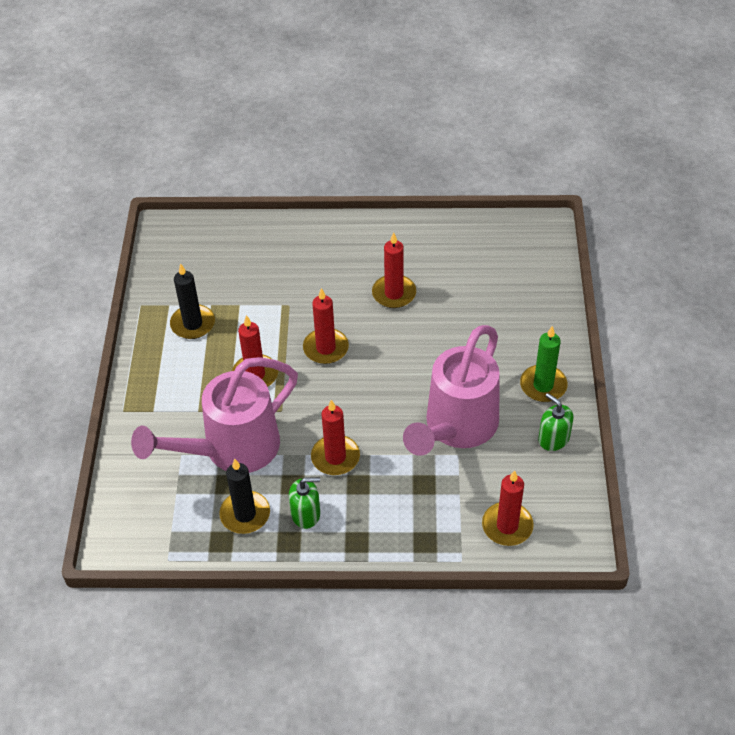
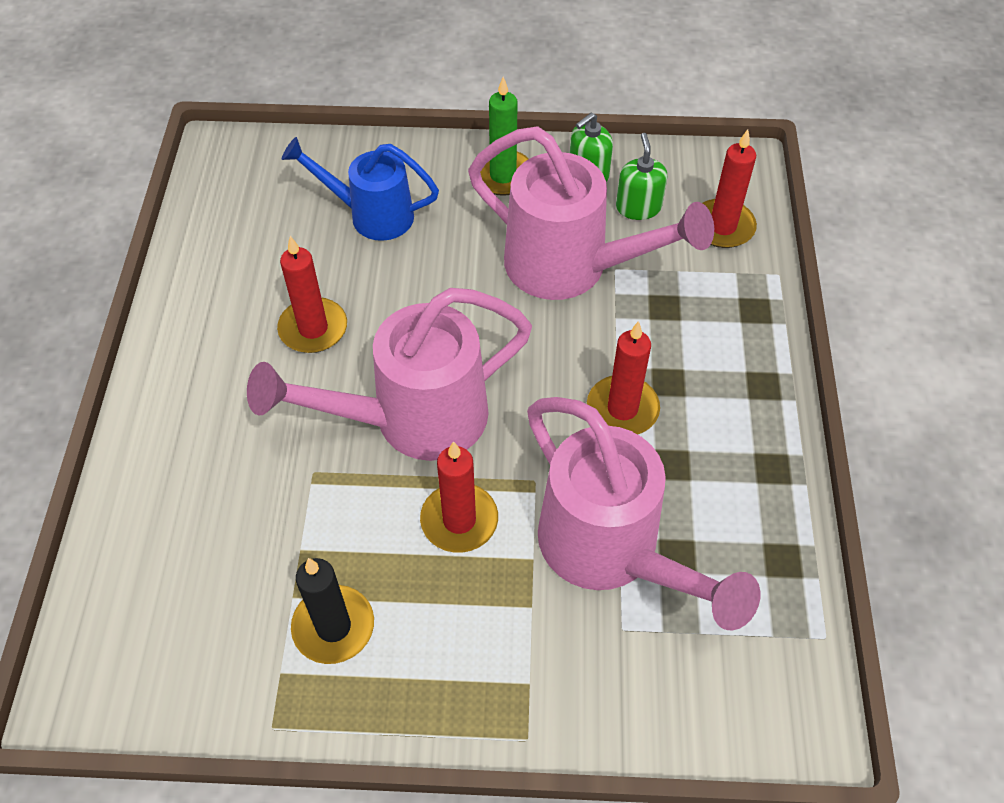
camera: 90 degrees left, 5 degrees up
(245, 514) = (731, 527): black candle -> none
(306, 514) = (723, 446): green soap dispenser -> green soap dispenser (638, 207)
(326, 348) = (413, 419): red candle -> pink watering can
(494, 313) = (371, 215): none -> blue watering can

